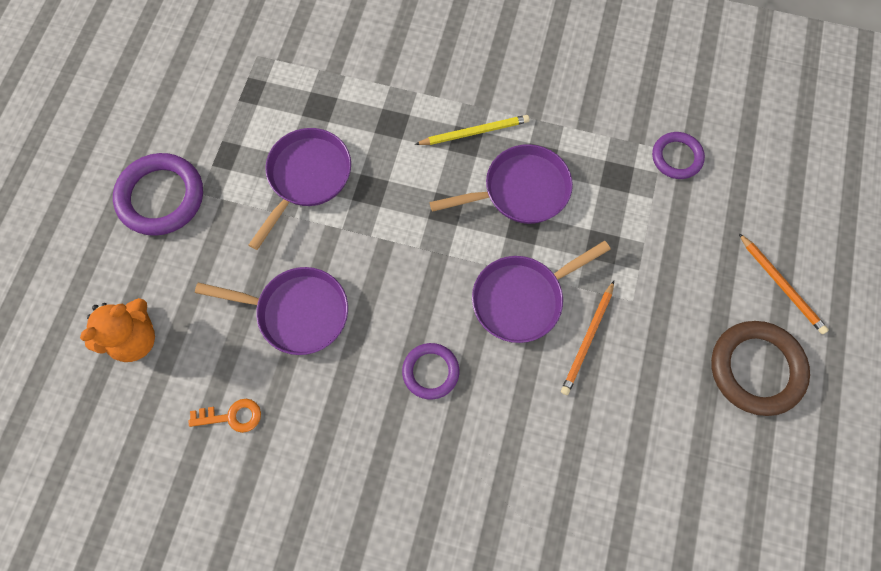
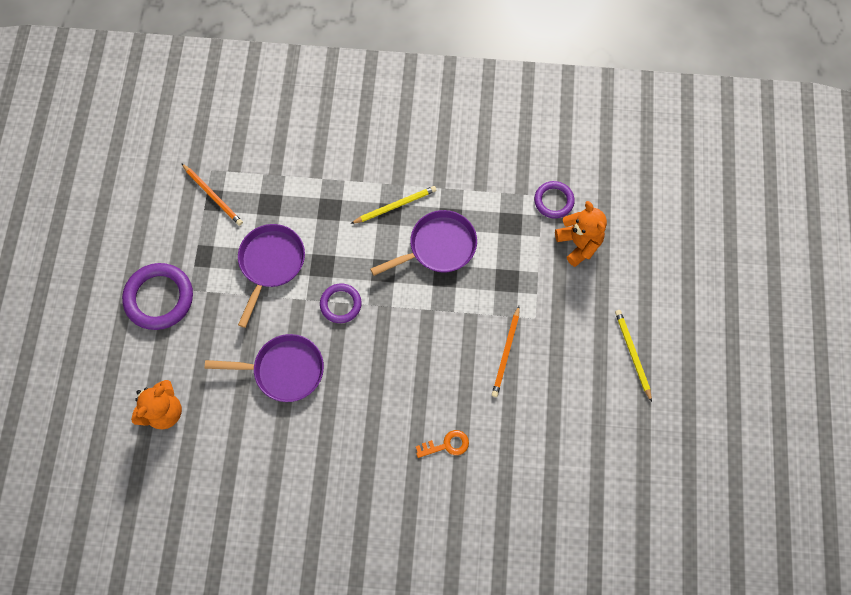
camera: 10 degrees left, 0 degrees up
(232, 416) = (250, 456): orange key -> orange key (446, 445)
(430, 372) = (393, 397): purple ring -> purple ring (340, 304)
(522, 299) = (452, 330): purple pan -> none
(702, 215) = (579, 243): none -> orange teddy bear
(756, 369) = (632, 354): brown ring -> yellow pencil
(781, 285) = (644, 288): orange pencil -> orange pencil (213, 196)

